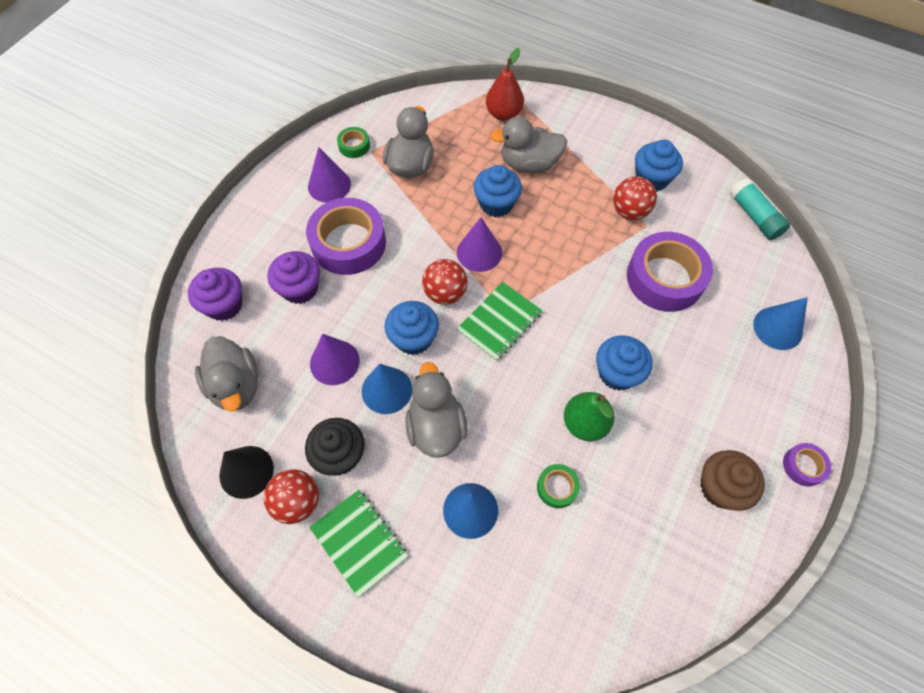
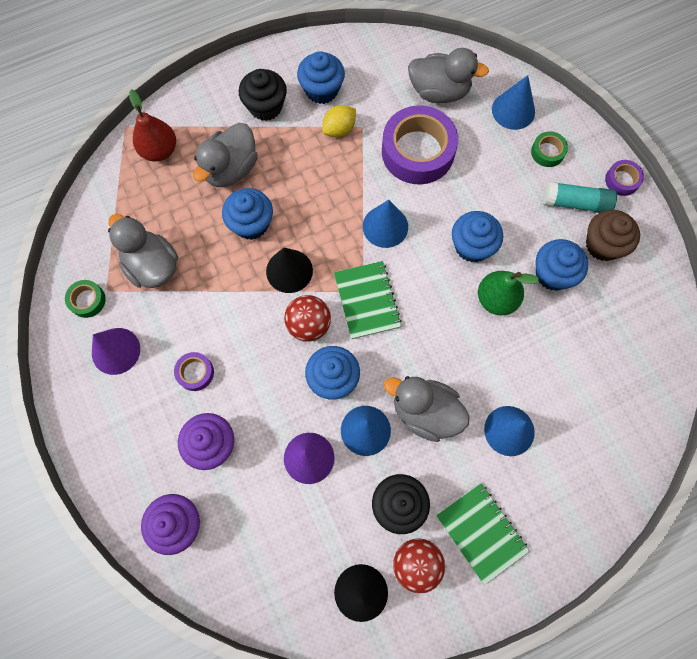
camera: 55 degrees left, 10 degrees up
(236, 386) = (272, 557): grey duck -> grey duck (439, 91)
(348, 243) = (195, 372): purple tape -> purple tape, size x0.46
(359, 542) = (481, 533): green notebook -> green notebook turned 60 degrees clockwise
(479, 252) = (289, 271): purple cone -> black cone
(557, 487) = (532, 355): green tape -> green tape (547, 152)
(575, 295) = (385, 226): none -> blue cone
(601, 153) = (265, 106): none -> black cupcake
(629, 211) = (339, 129): red ball -> yellow lemon
(651, 458) = (553, 274): none -> blue cupcake
(754, 216) = (412, 48): turquoise glue stick -> turquoise glue stick (575, 203)

